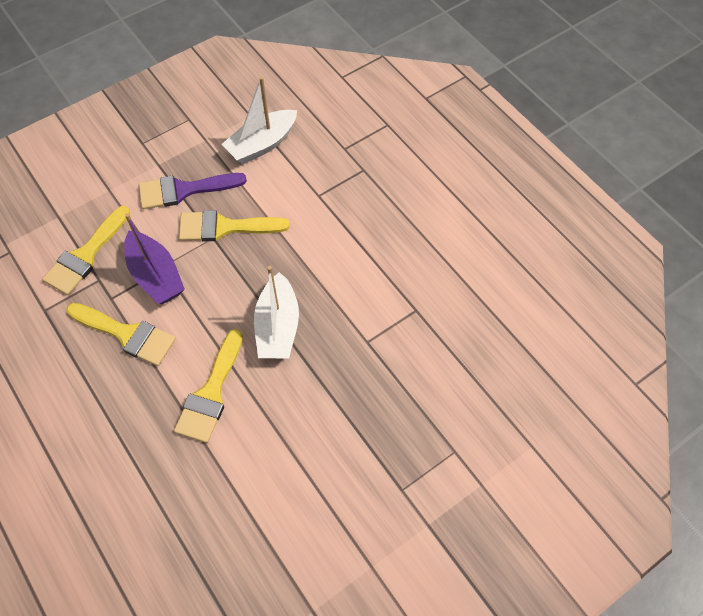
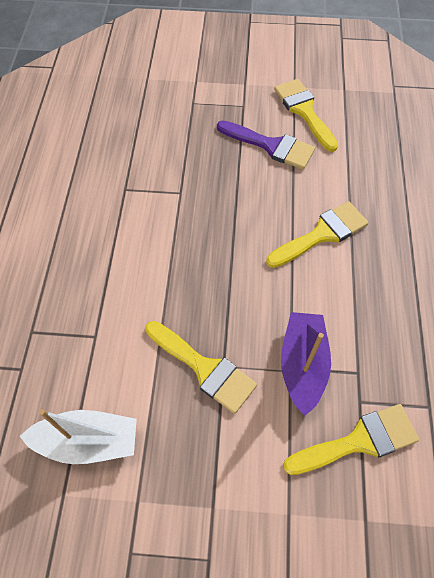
camera: 140 degrees left, 0 degrees up
(126, 334) = (362, 327): yellow brush -> yellow brush (304, 111)
(184, 190) = (210, 445): purple brush -> purple brush (270, 146)
(278, 327) = (234, 246): white boat -> none

